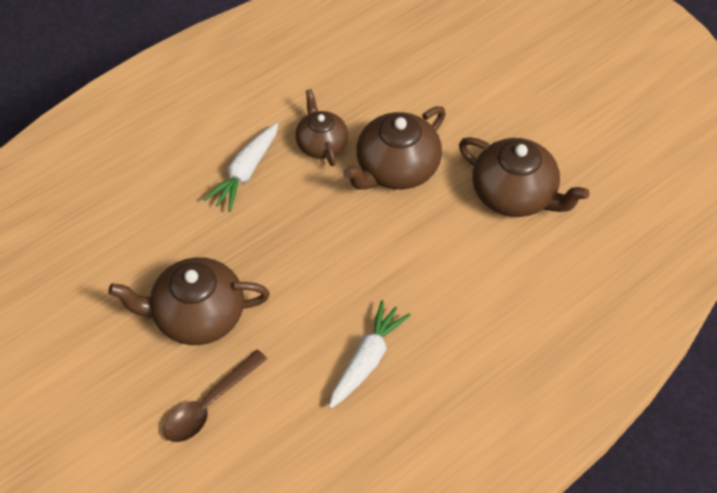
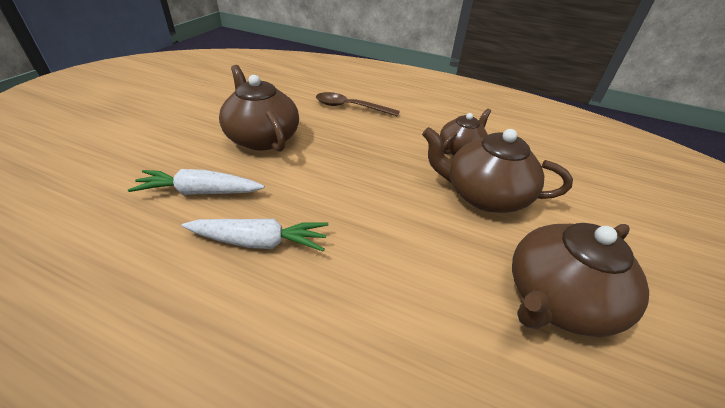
camera: 60 degrees right, 15 degrees down
(209, 405) = (180, 164): brown spoon -> brown spoon (350, 107)
(245, 173) = (399, 125): white carrot -> white carrot (199, 192)
(515, 194) = (557, 299): brown teapot -> brown teapot turned 45 degrees clockwise

